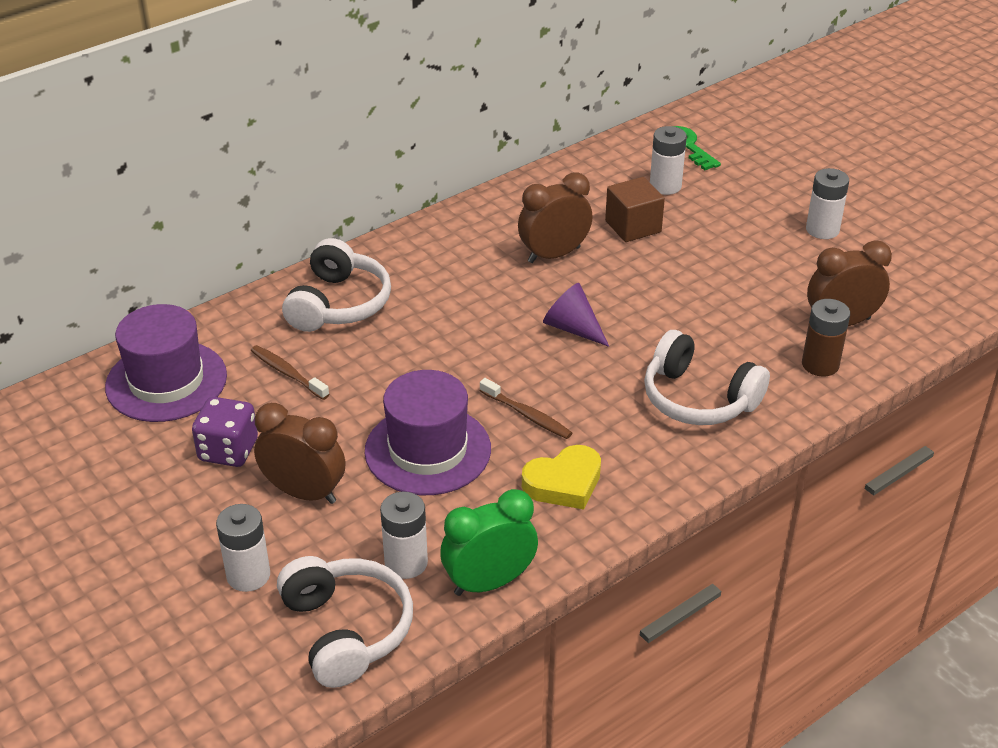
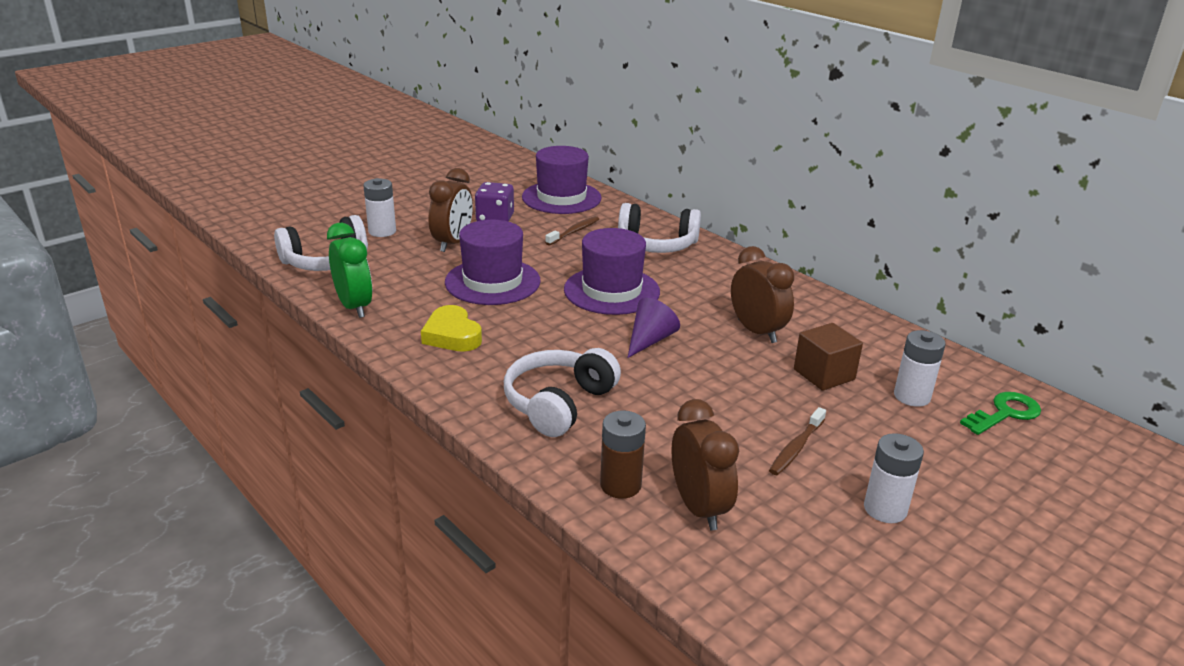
camera: 85 degrees right, 10 degrees down
(406, 563) = (380, 277): white battery -> none
(459, 349) = (611, 291): none -> purple hat
(527, 415) = (532, 320): brown toothbrush -> brown toothbrush (796, 448)

